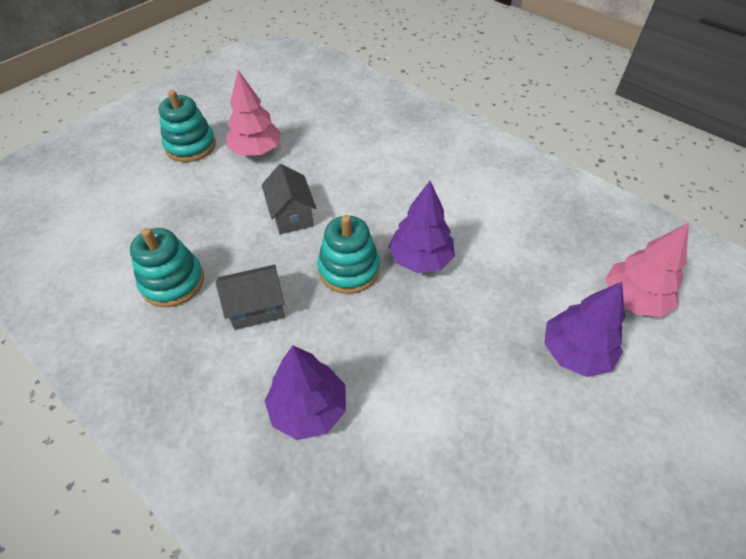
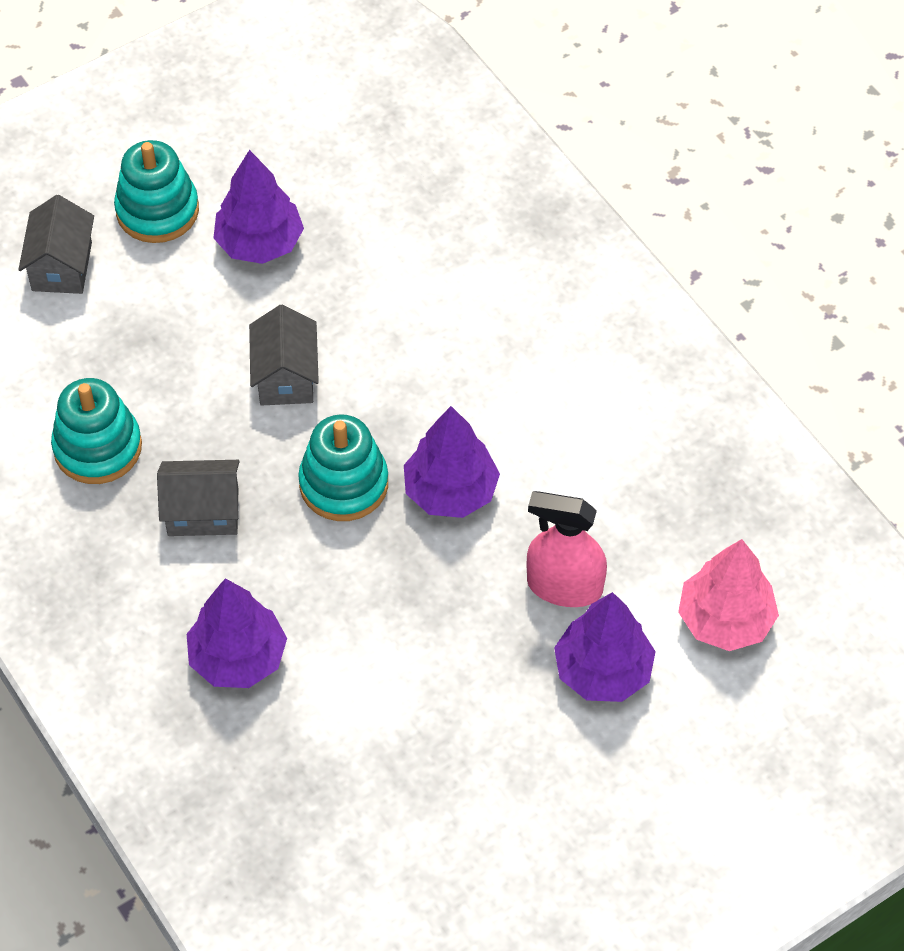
camera: 15 degrees right, 5 degrees up
(134, 183) = (62, 266): none -> grey house
(256, 151) = (259, 243): pink tree -> purple tree
(520, 301) = (564, 586): none -> pink spray bottle

